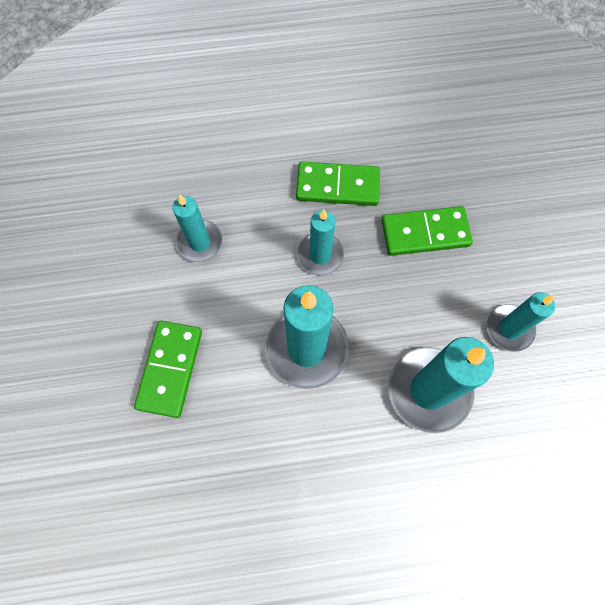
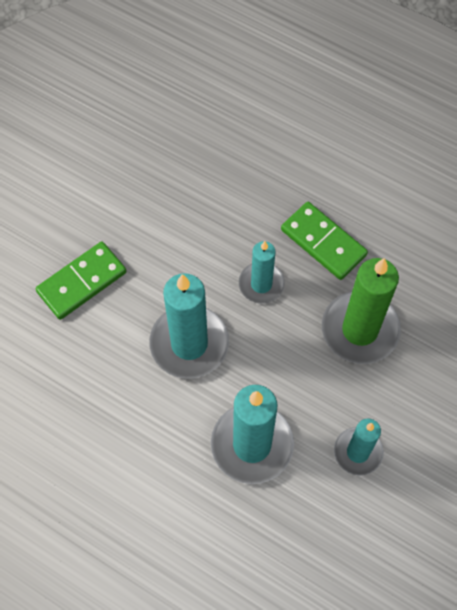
camera: 40 degrees right, 5 degrees down
(199, 242) = (180, 207): turquoise candle -> none
(425, 233) = (360, 330): green domino -> green candle

